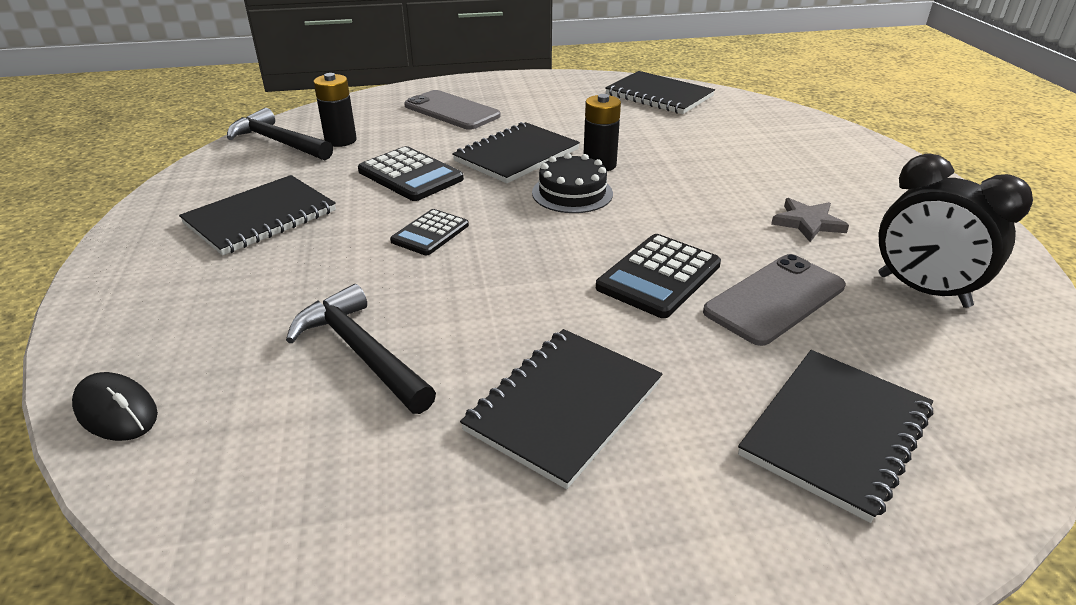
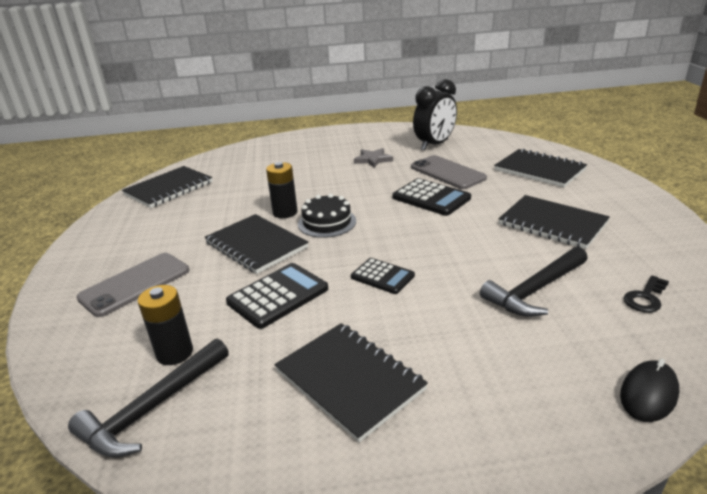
camera: 85 degrees left, 5 degrees down
(299, 471) = (645, 298): none -> black key

